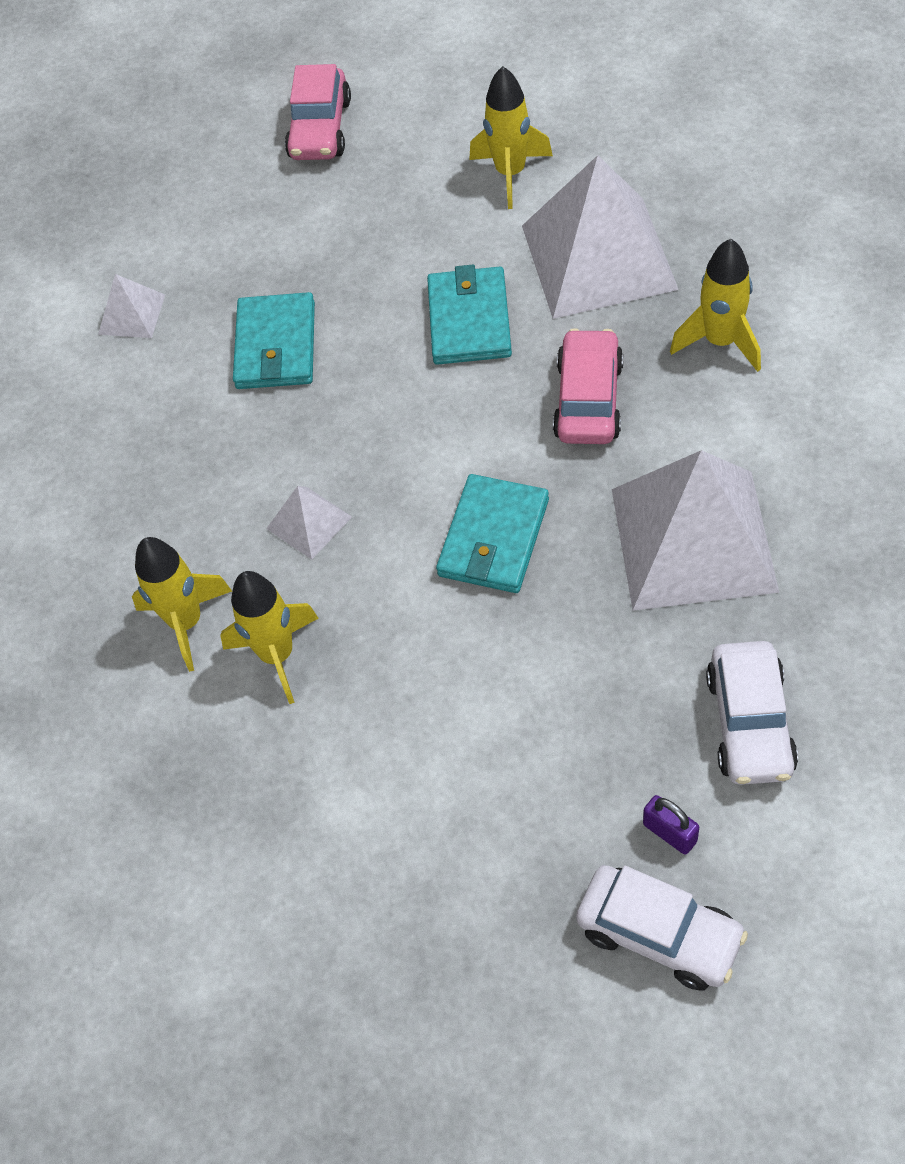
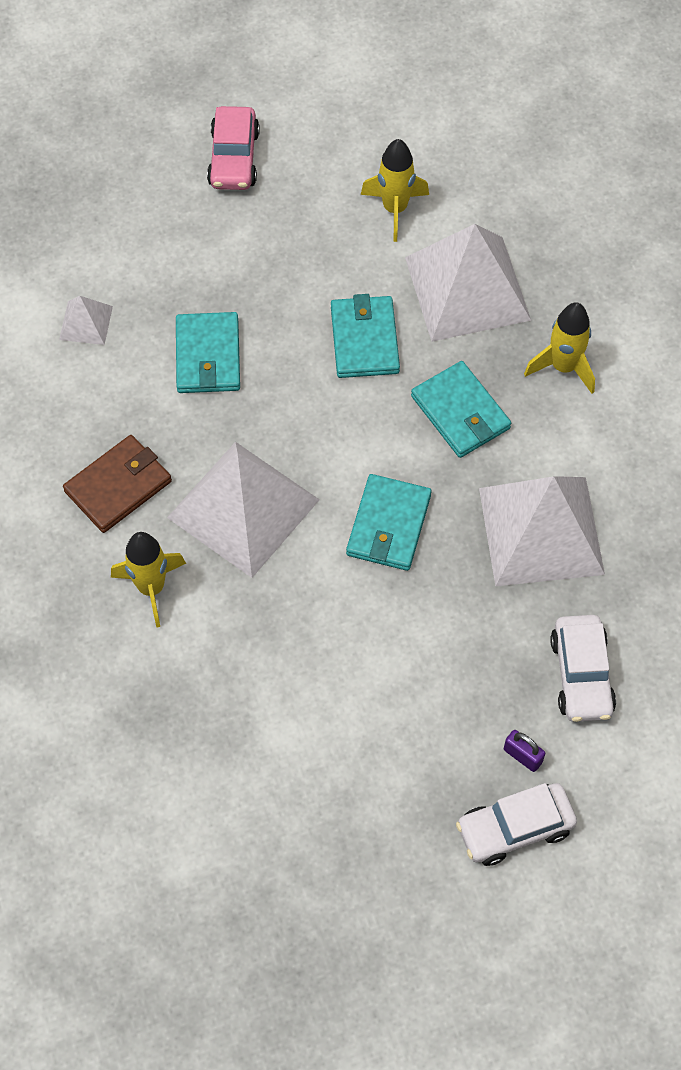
camera: 10 degrees left, 5 degrees up
(155, 500) = (118, 486): none -> brown wallet
(277, 655) = (224, 616): yellow rocket -> none
(309, 522) = (243, 508): white pyramid -> white pyramid, size x2.25
(588, 400) = (460, 412): pink car -> turquoise wallet
(659, 933) = (515, 828): white car -> white car turned 135 degrees clockwise

